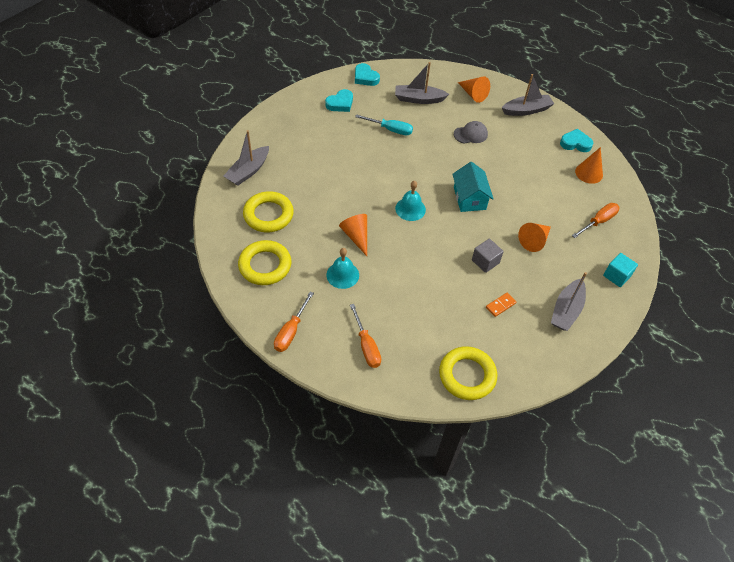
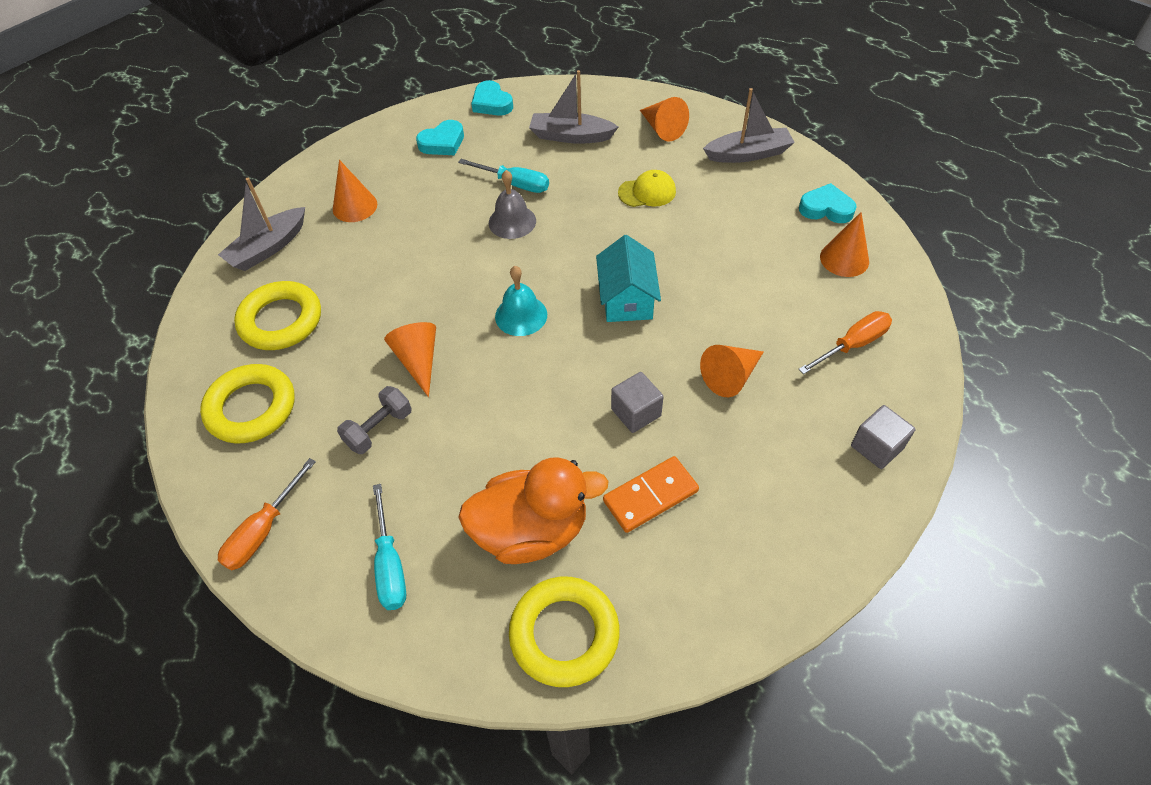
camera: 10 degrees right, 0 degrees up
(295, 144) = (355, 206): none -> orange cone
(342, 275) = (379, 429): turquoise bell -> grey dumbbell
(366, 346) = (390, 565): orange screwdriver -> turquoise screwdriver
(393, 153) = (512, 221): none -> grey bell
(439, 325) = (531, 531): none -> orange duck
(470, 134) = (647, 192): grey cap -> yellow cap
(500, 305) = (650, 496): orange domino -> orange domino, size x1.66
(566, 310) = (773, 510): grey boat -> none
(616, 276) = (876, 447): turquoise cube -> grey cube

